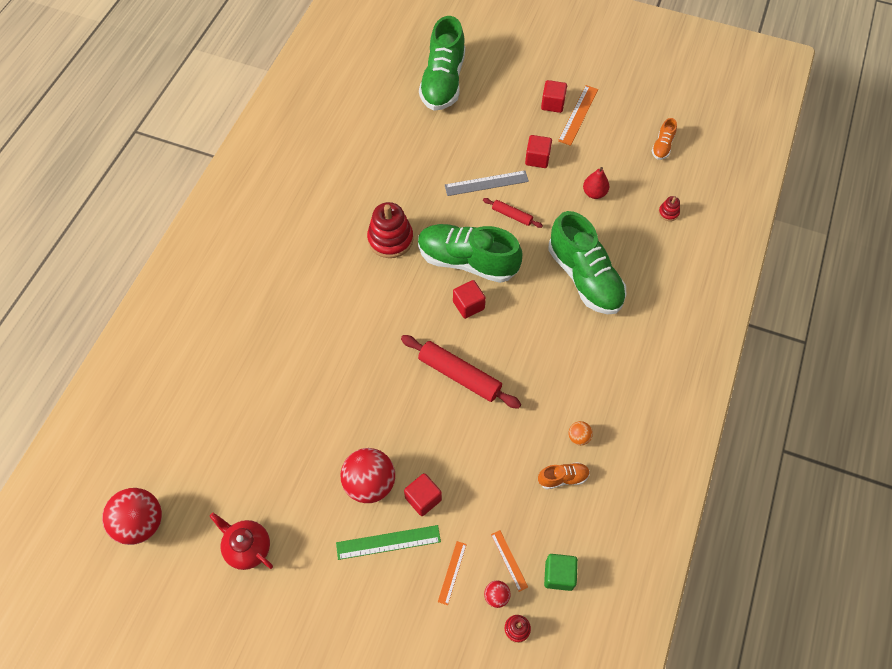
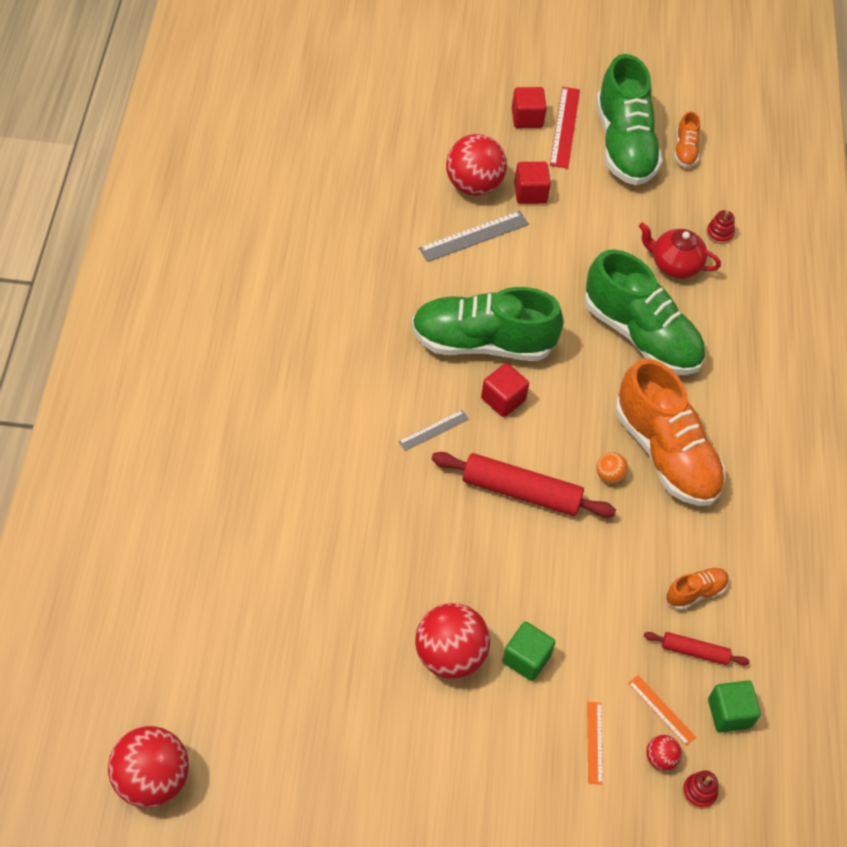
camera: 20 degrees left, 5 degrees down
(247, 547) = (313, 776): red teapot -> red teapot (674, 264)
(388, 542) = (499, 724): green ruler -> none
(390, 239) = (370, 333): red stacking toy -> none
(412, 318) = (433, 430): none -> grey ruler
(423, 498) = (526, 658): red cube -> green cube
(443, 82) = (371, 111): green shoe -> green shoe (624, 144)
(498, 146) = (473, 185): none -> red ball
(512, 215) = (521, 272): red rolling pin -> red rolling pin (694, 651)
(574, 369) = (665, 453): none -> orange shoe
(578, 115) = (565, 127): orange ruler -> red ruler
(578, 437) = (698, 537): orange ball -> orange ball (609, 475)
(594, 193) = (618, 225): red pear -> none

